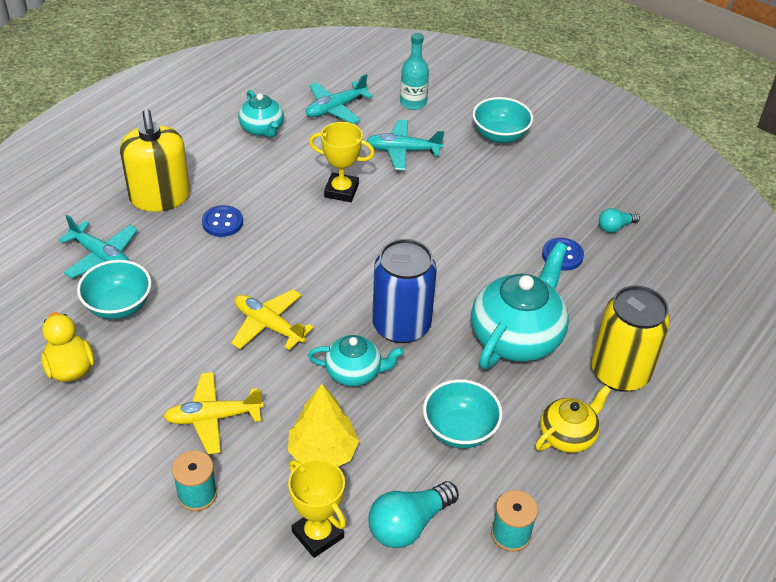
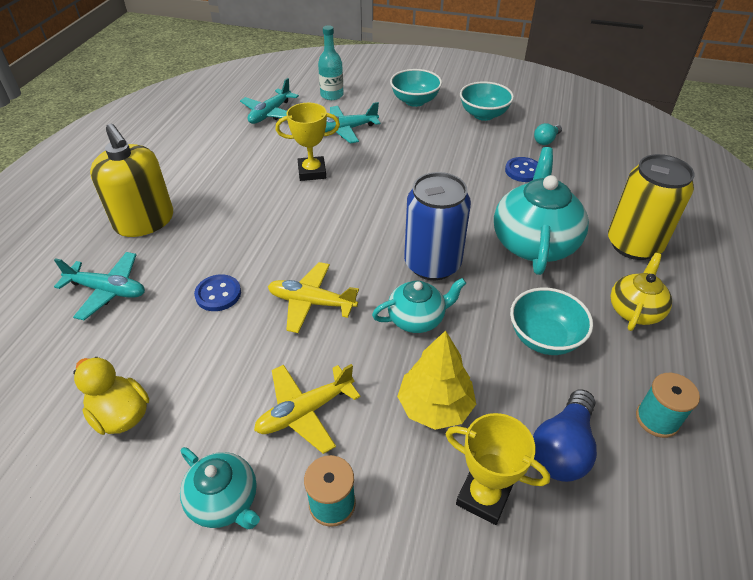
camera: 20 degrees left, 0 degrees up
(118, 306) = (147, 332): turquoise bowl -> turquoise bowl (483, 115)
(222, 222) = (217, 226): blue button -> blue button (218, 294)
(262, 129) = (214, 143): turquoise teapot -> turquoise teapot (225, 501)
(408, 524) = (562, 448): turquoise light bulb -> blue light bulb

